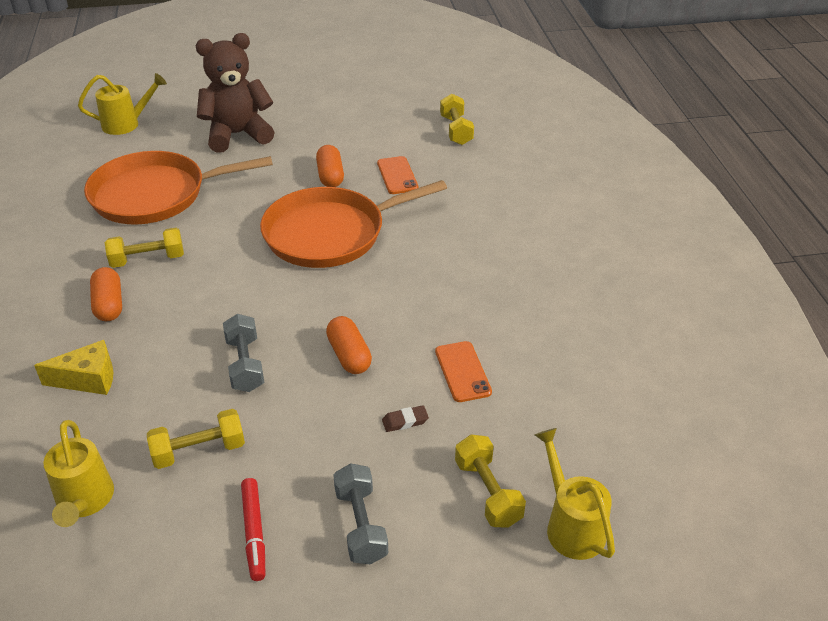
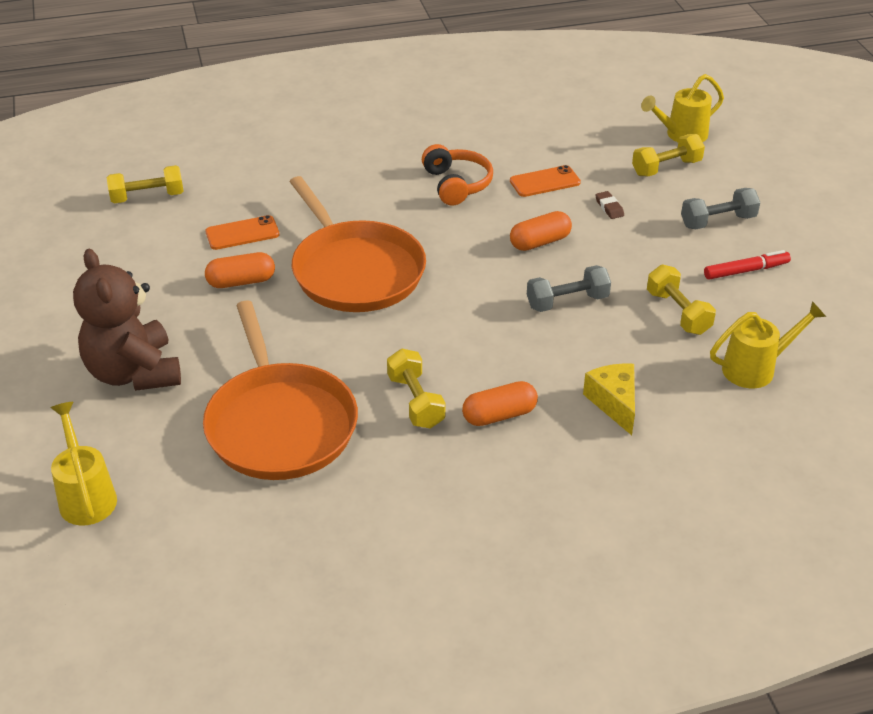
camera: 95 degrees left, 0 degrees up
(462, 303) = (456, 184): none -> orange headphones

